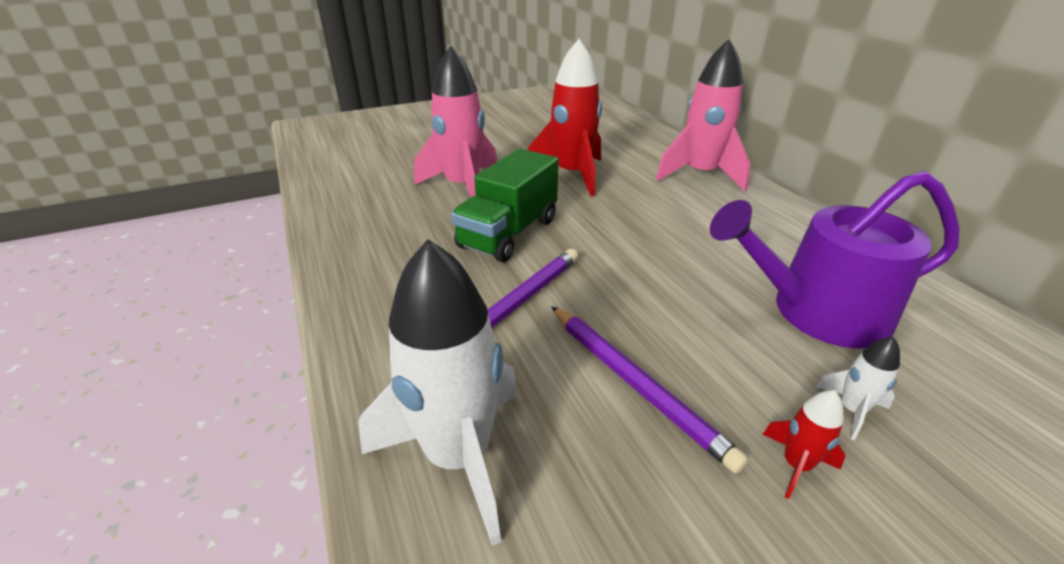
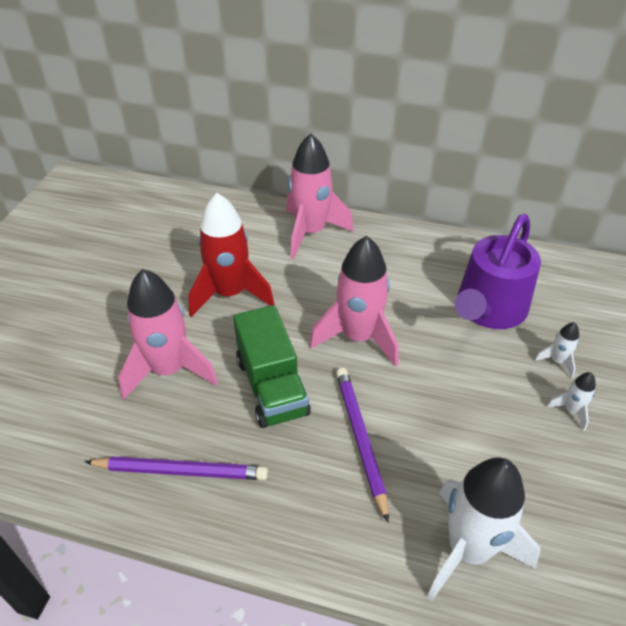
camera: 50 degrees left, 10 degrees up
(630, 249) = (358, 337): none -> pink rocket
(635, 384) = (477, 430): purple pencil -> purple pencil (180, 471)
(796, 465) = (571, 411): red rocket -> white rocket

